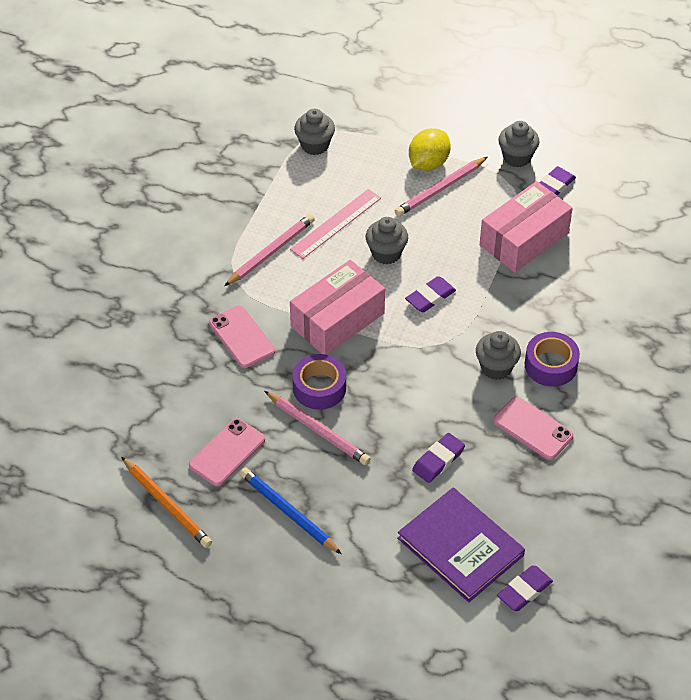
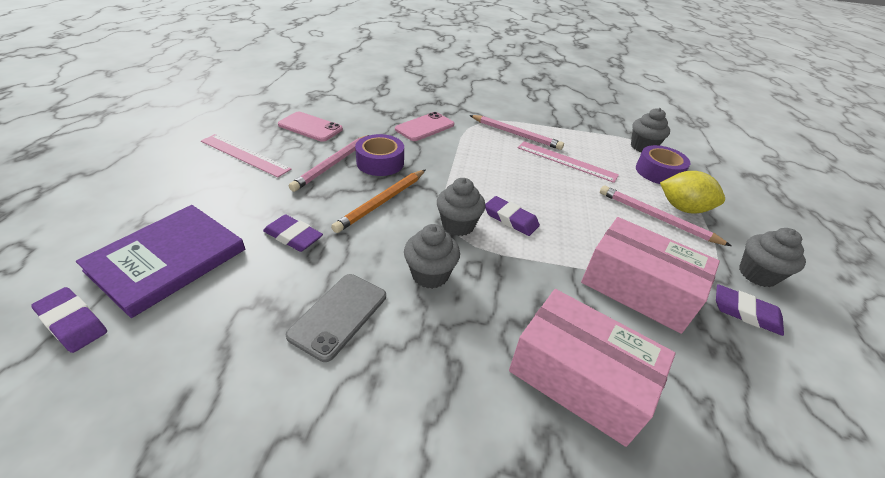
camera: 75 degrees right, 10 degrees down
(167, 505) = (263, 109): orange pencil -> orange pencil (382, 202)
(288, 512) = (244, 155): blue pencil -> pink ruler
(337, 320) = (459, 167): pink box -> pink box (579, 378)
(386, 253) = (550, 189): grey cupcake -> grey cupcake (458, 225)
(532, 429) = (338, 315): pink phone -> grey phone
(551, 365) = (447, 328): purple tape -> purple tape (658, 172)

